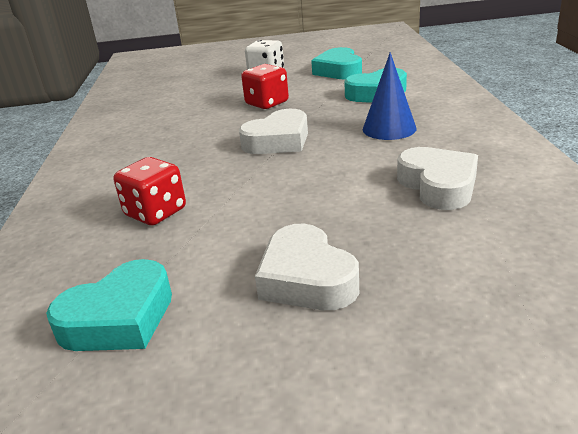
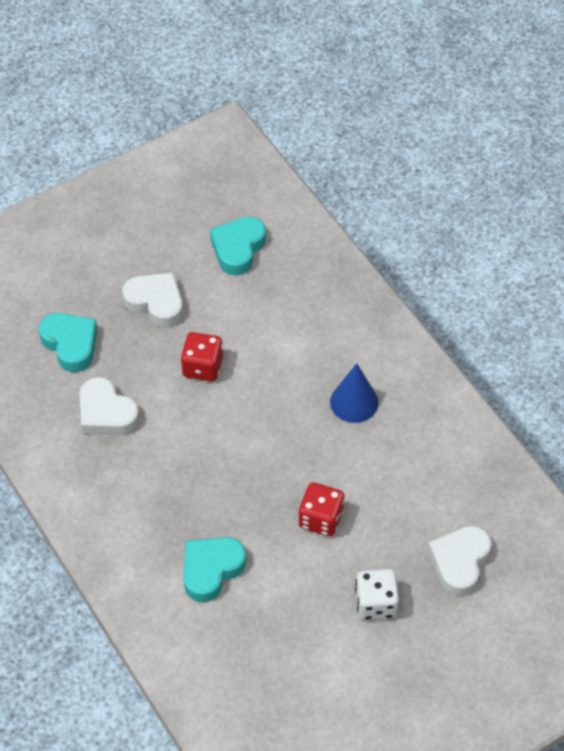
camera: 150 degrees right, 25 degrees up
(155, 212) = (290, 327): red dice -> red dice (202, 367)
(278, 141) = (261, 445): white heart -> white heart (459, 562)
(339, 71) = (287, 632): turquoise heart -> turquoise heart (70, 344)
(389, 128) = (171, 493): blue cone -> blue cone (354, 402)

